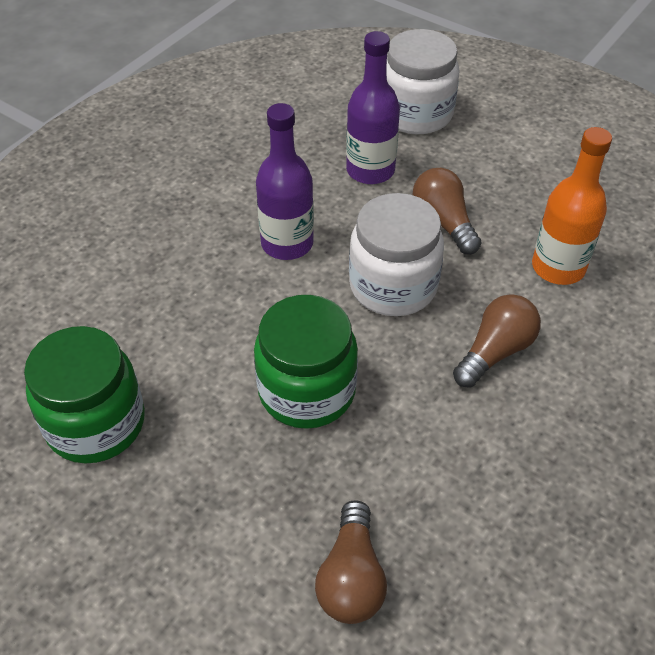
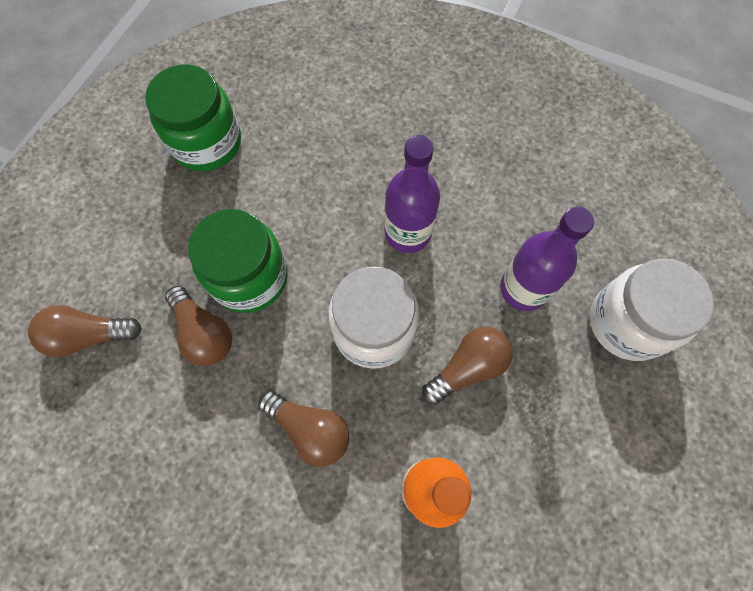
camera: 80 degrees right, 20 degrees up
(370, 443) = (204, 333): none -> brown light bulb

